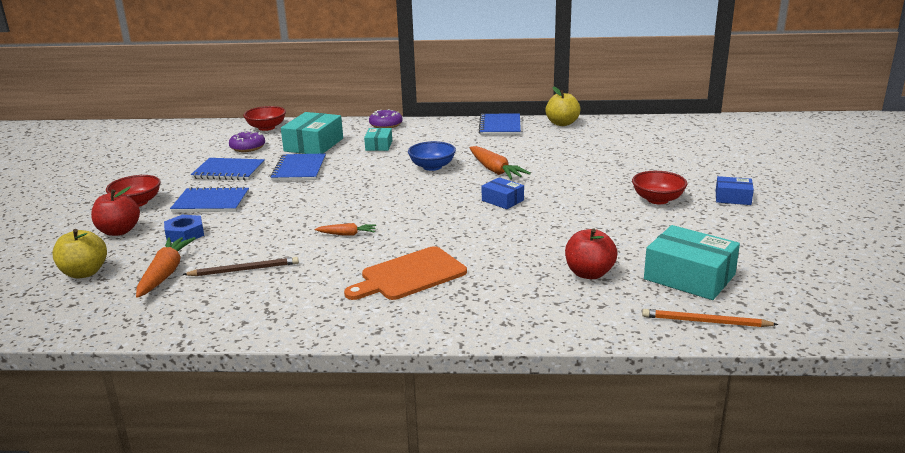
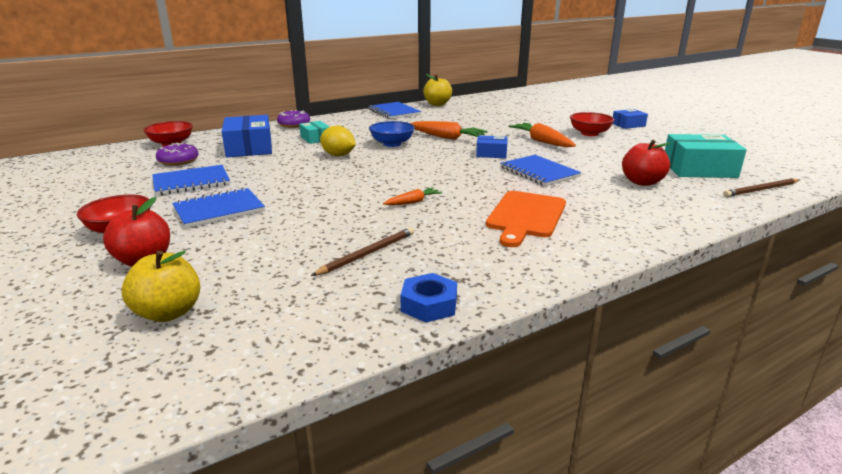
camera: 35 degrees left, 0 degrees up
(165, 273) = (282, 282): orange carrot -> orange carrot (542, 142)
(185, 234) = (239, 242): blue nut -> blue nut (429, 304)
(299, 169) = (269, 167): blue notebook -> blue notebook (539, 172)
(314, 145) = (249, 148): turquoise box -> blue box
(367, 169) = (338, 155): none -> yellow lemon
(705, 322) = (761, 190): orange pencil -> brown pencil

